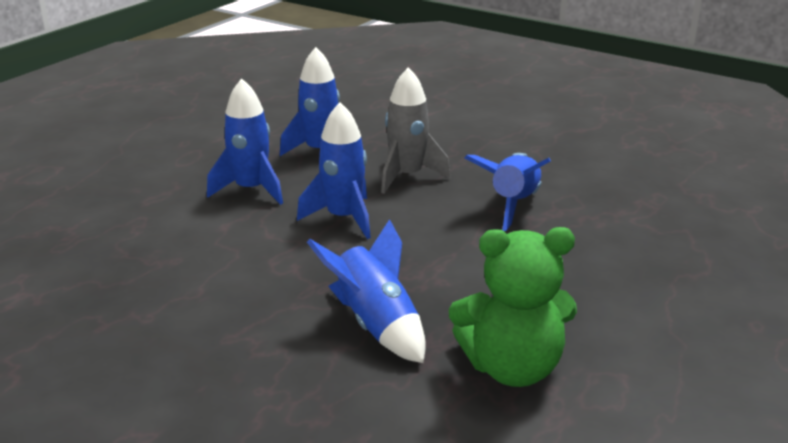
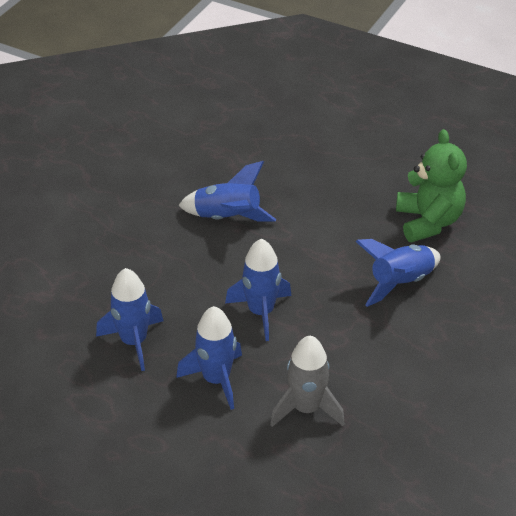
camera: 95 degrees left, 15 degrees up
(407, 176) = (183, 279): grey rocket -> grey rocket (306, 408)

